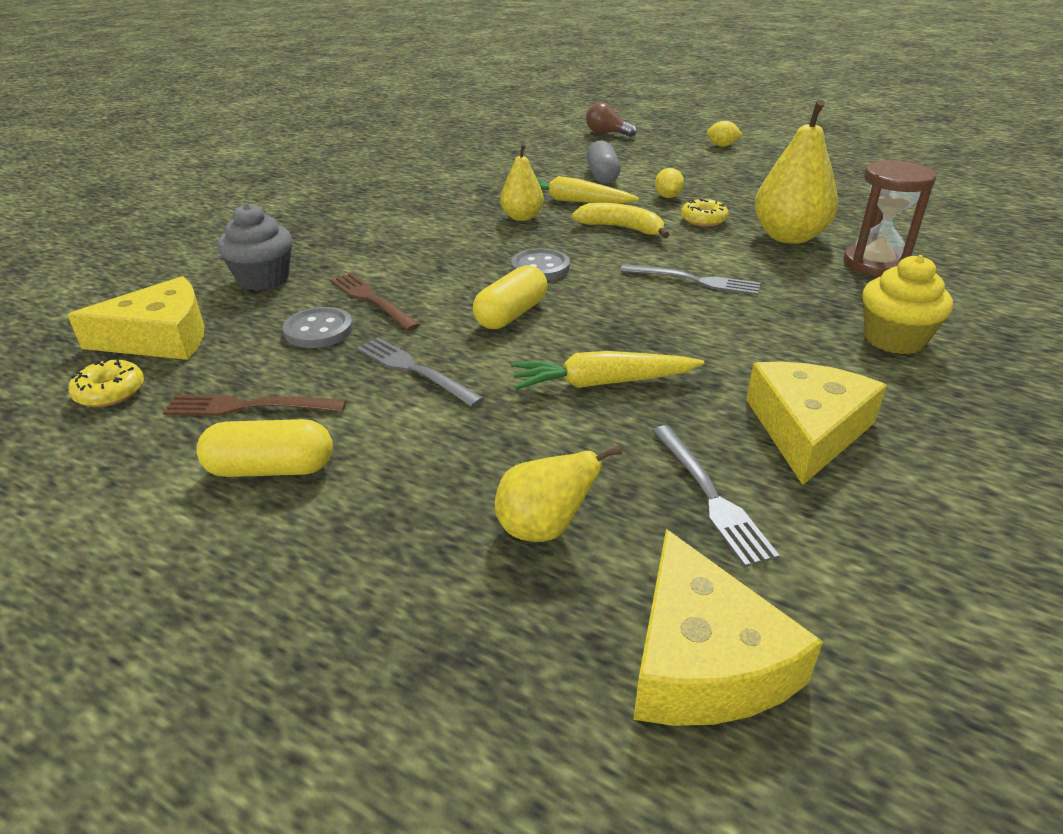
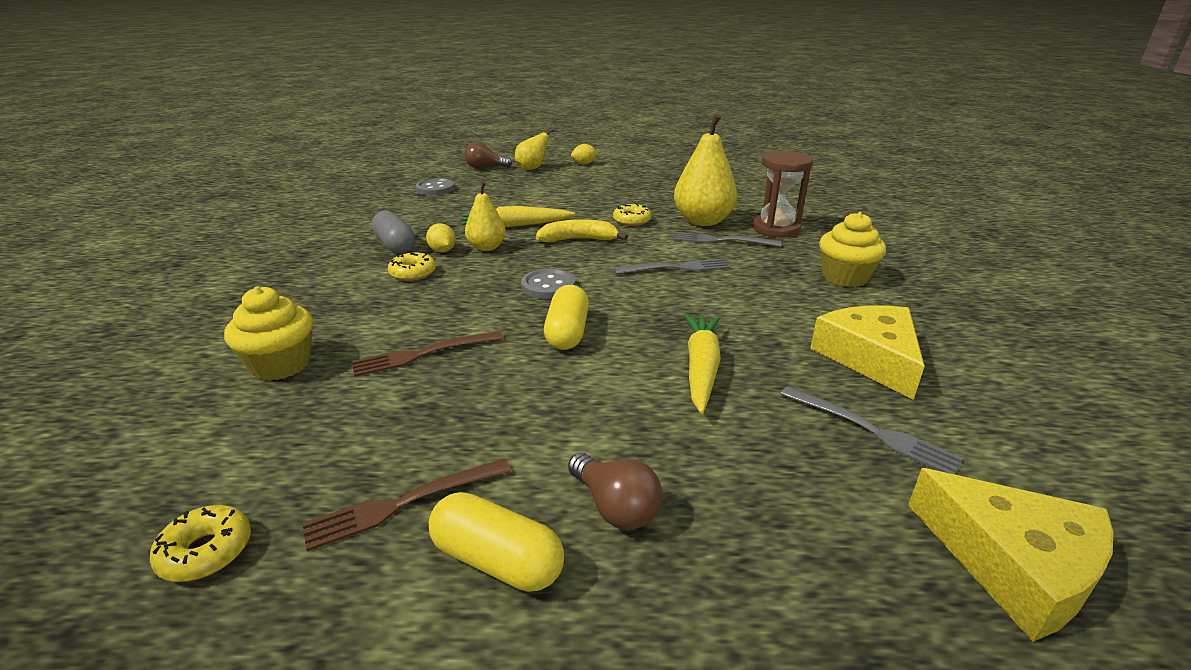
camera: 30 degrees left, 5 degrees down
(160, 337) = (213, 464): yellow cheese -> none
(263, 279) = (281, 365): grey cupcake -> yellow cupcake
(271, 469) = (497, 560): yellow capsule -> yellow capsule turned 60 degrees clockwise
(318, 330) = (399, 399): grey button -> grey button (435, 189)
(371, 300) = (423, 354): brown fork -> brown fork turned 45 degrees counterclockwise
(394, 467) = (615, 507): none -> brown light bulb
(414, 370) = (535, 408): grey fork -> grey fork (721, 240)
(432, 227) = (413, 273): none -> yellow donut
(544, 529) = (795, 509): yellow pear -> yellow pear (532, 168)
(602, 175) = (517, 201): grey capsule -> grey capsule (395, 245)
(602, 383) = (701, 368): yellow carrot -> yellow carrot turned 135 degrees clockwise
(668, 197) = (586, 208): yellow lemon -> yellow lemon (442, 251)

